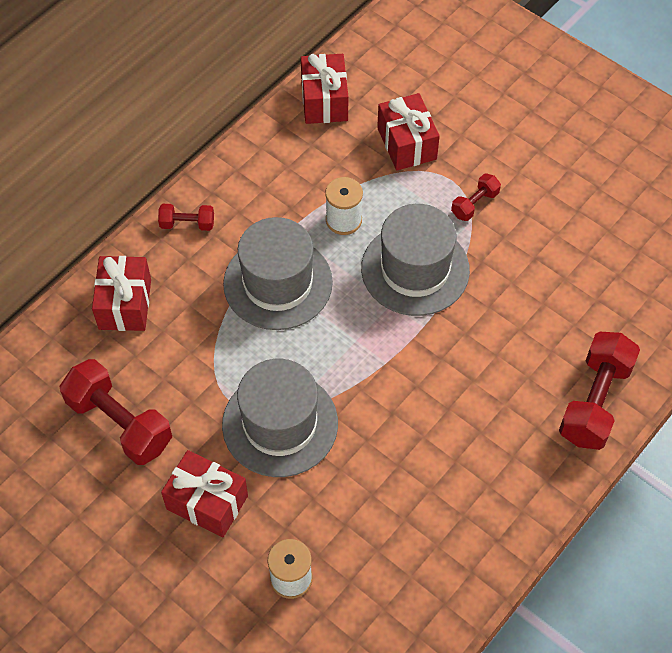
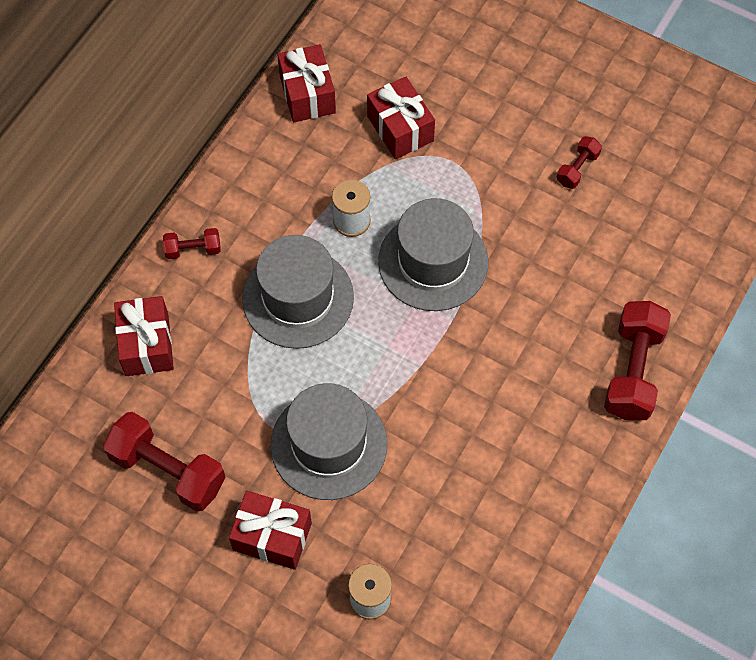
camera: 10 degrees left, 5 degrees up
(474, 204) = (480, 183): red dumbbell -> red dumbbell (577, 169)

